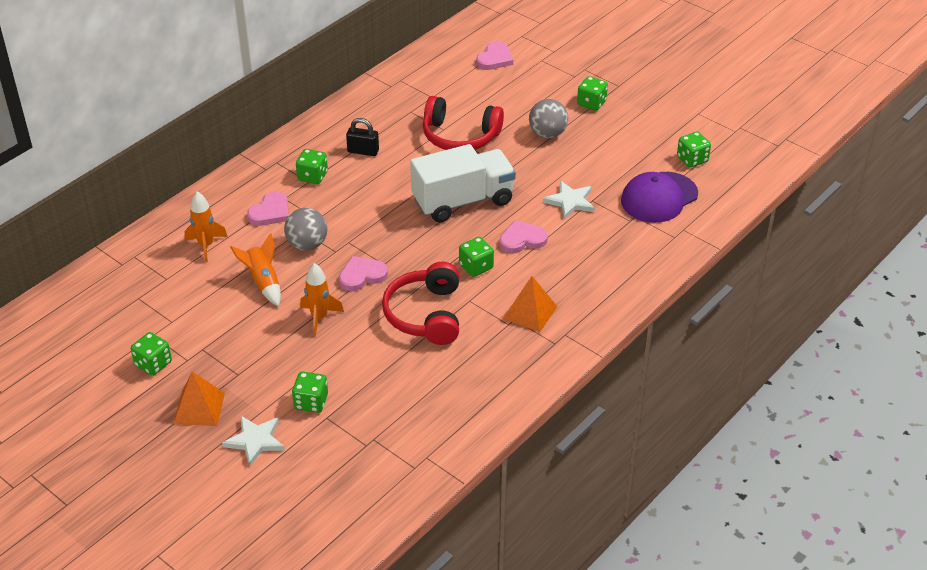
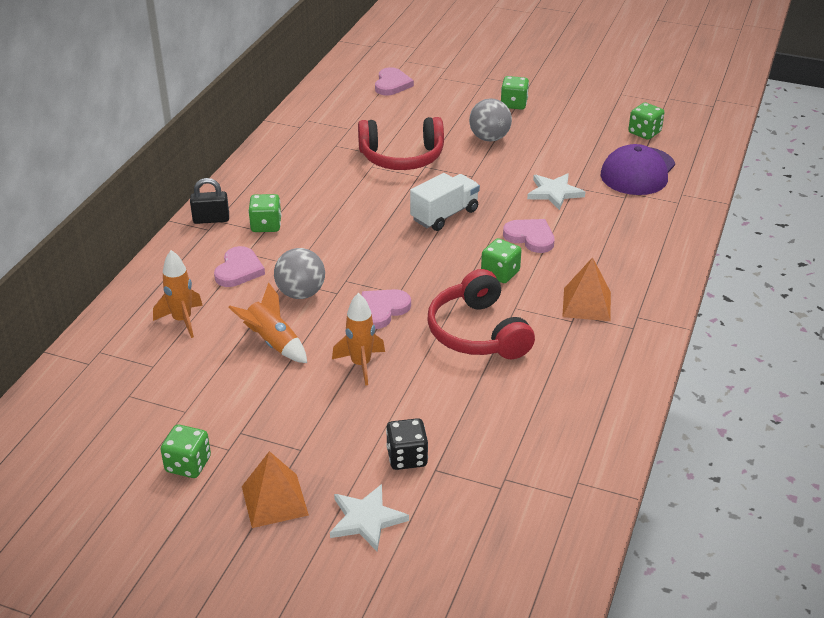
camera: 20 degrees left, 5 degrees down
(311, 402) = (407, 457): green dice -> black dice
(363, 151) = (307, 191): black padlock -> black padlock (211, 219)
(463, 201) = (444, 215): white truck -> white truck, size x0.64
(522, 239) = (530, 237): pink heart -> pink heart turned 75 degrees clockwise

